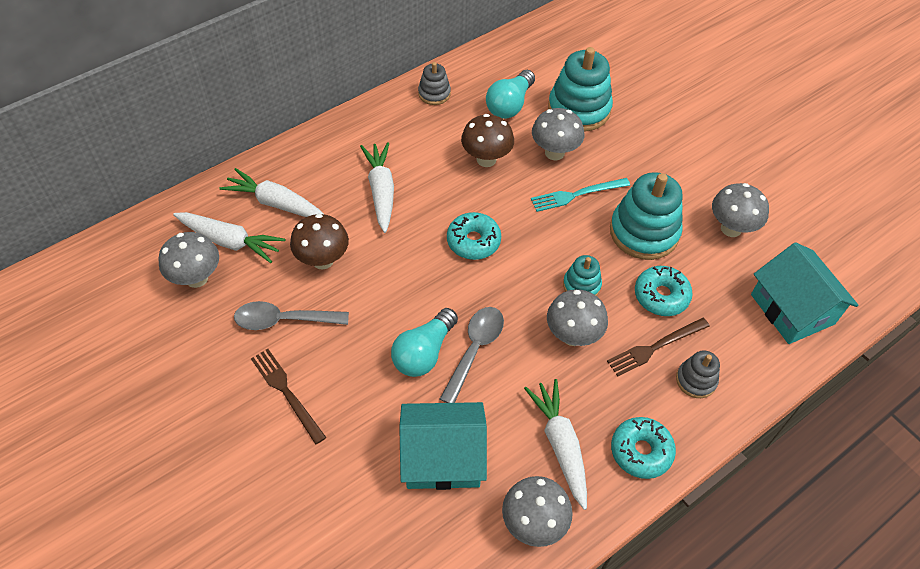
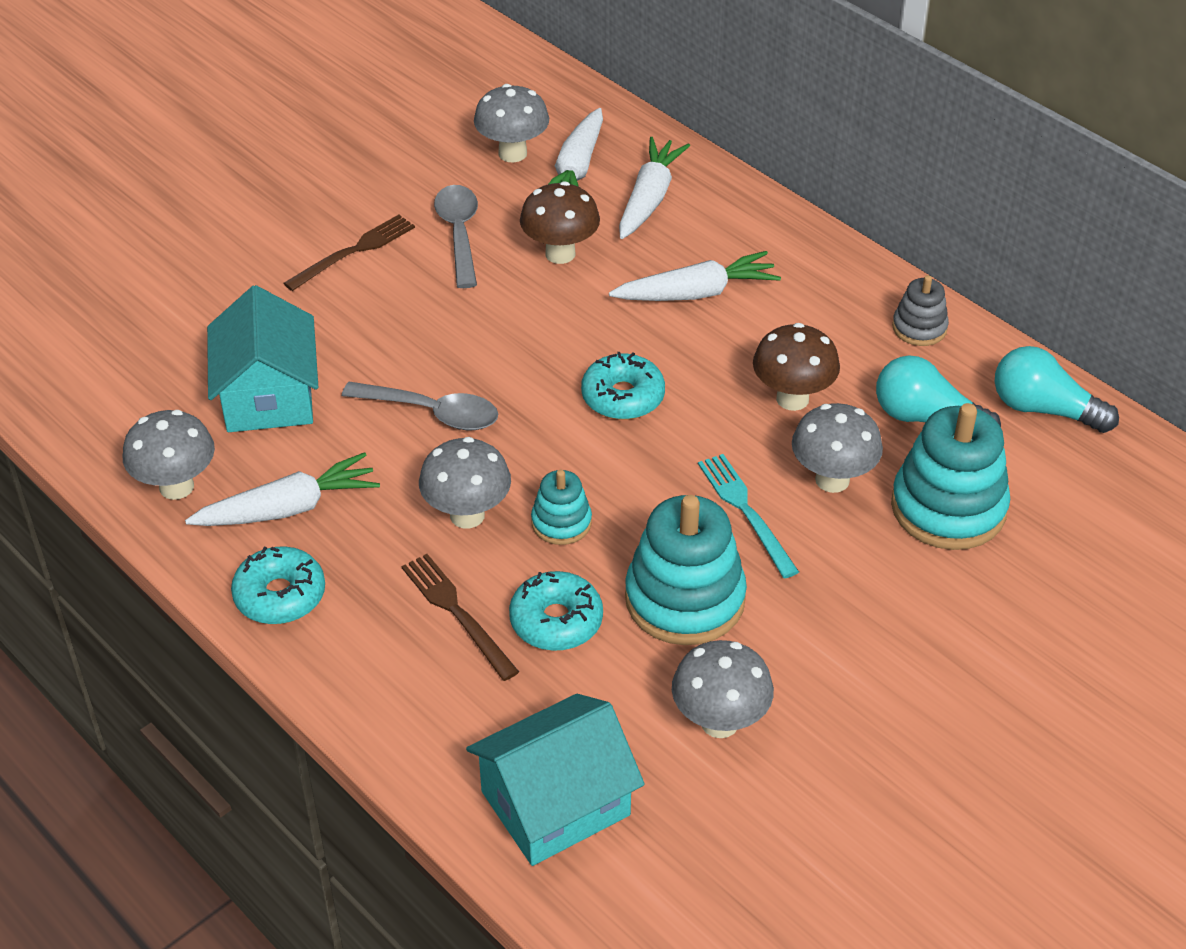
camera: 85 degrees right, 10 degrees down
(424, 352) = (423, 364): turquoise light bulb -> turquoise light bulb (1043, 409)
(696, 380) = (402, 662): grey stacking toy -> none

